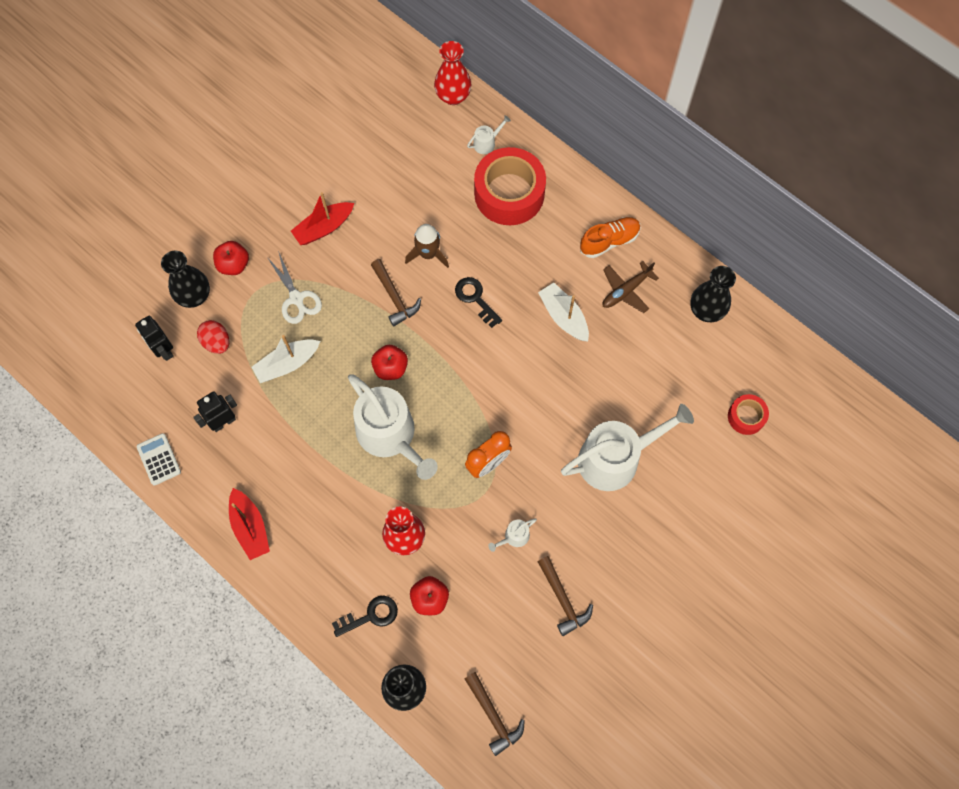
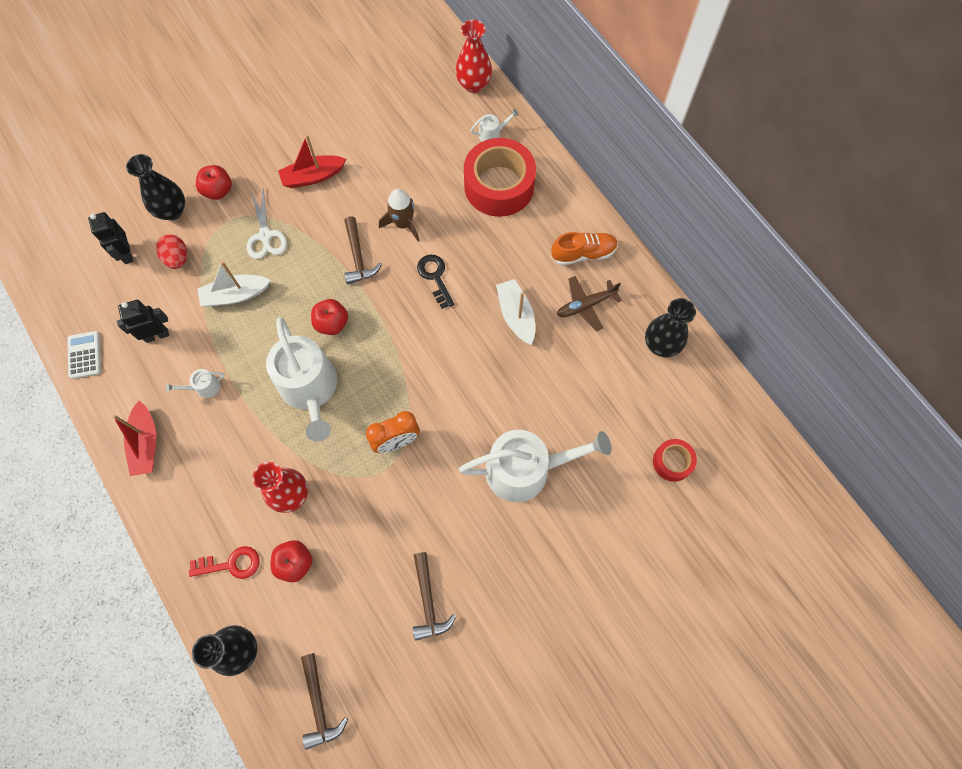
camera: 15 degrees right, 0 degrees up
(370, 615) = (231, 564): black key -> red key
(514, 537) = (399, 522): white watering can -> white watering can (204, 387)

